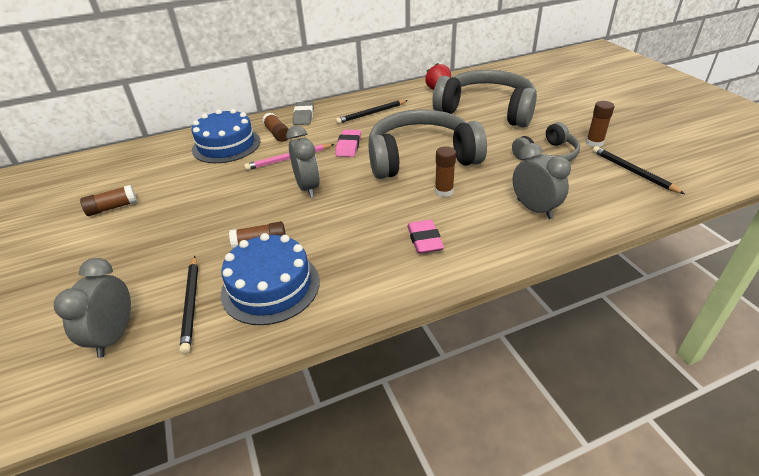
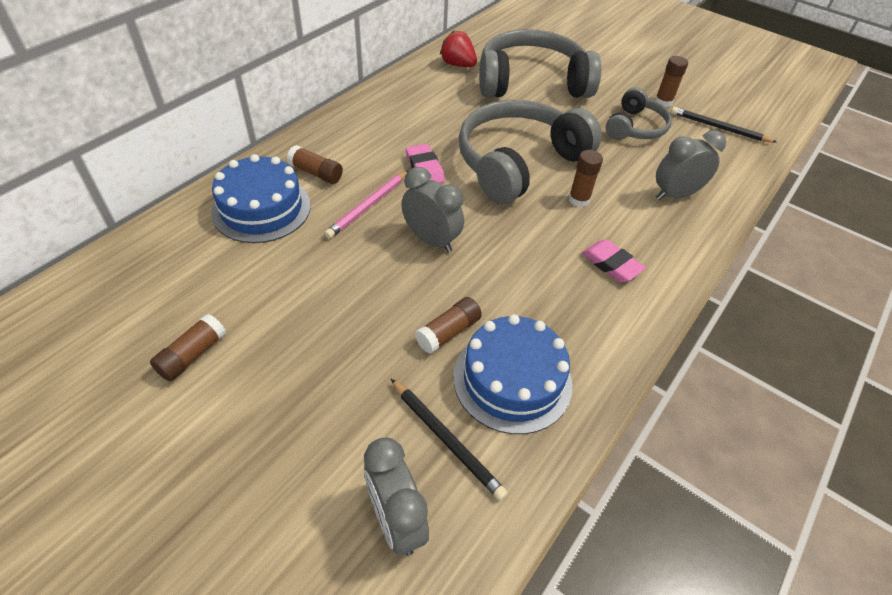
camera: 35 degrees left, 10 degrees up
(303, 116) = (325, 137): grey eraser -> none
(371, 113) = (408, 114): black pencil -> none
(534, 209) = (675, 195): grey clock -> grey clock turned 45 degrees counterclockwise

